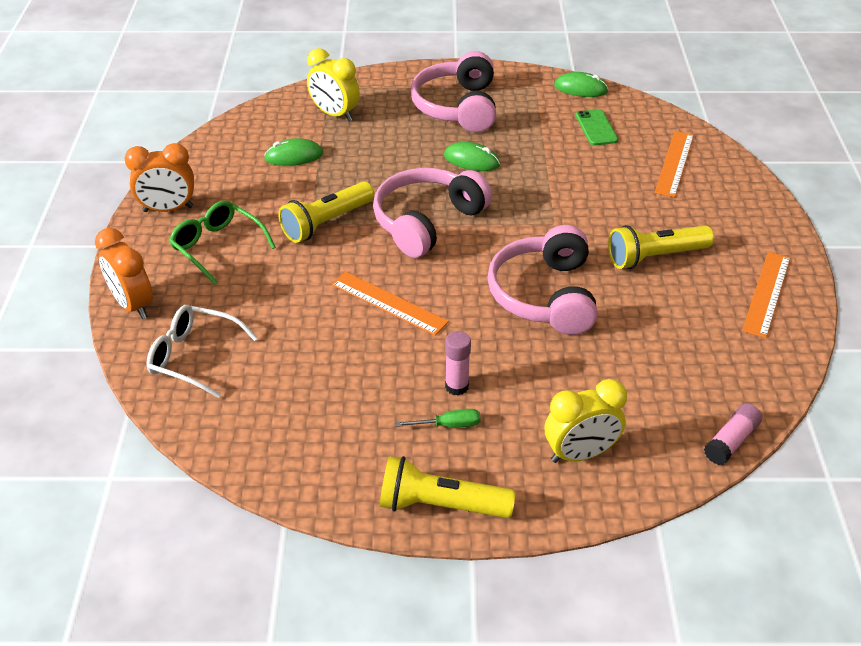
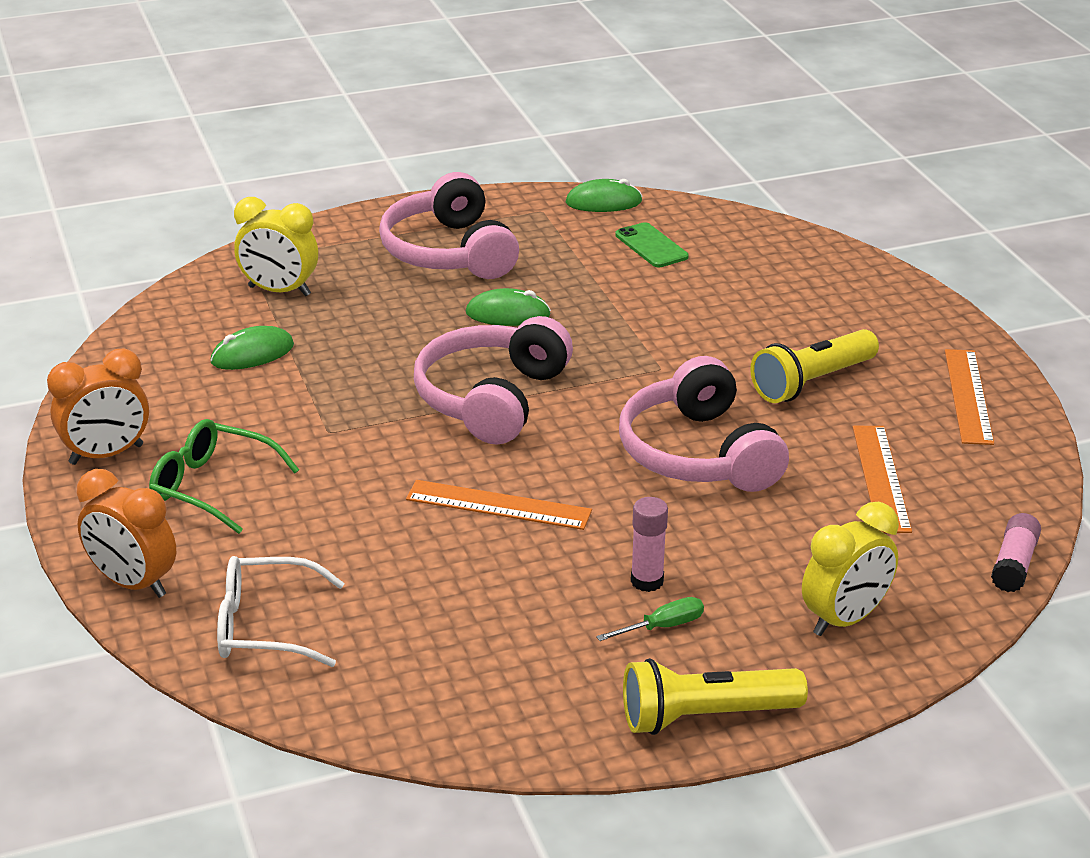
camera: 20 degrees left, 10 degrees down
(326, 223) = (352, 427): yellow flashlight -> none
(674, 163) = (775, 270): orange ruler -> orange ruler (880, 478)

